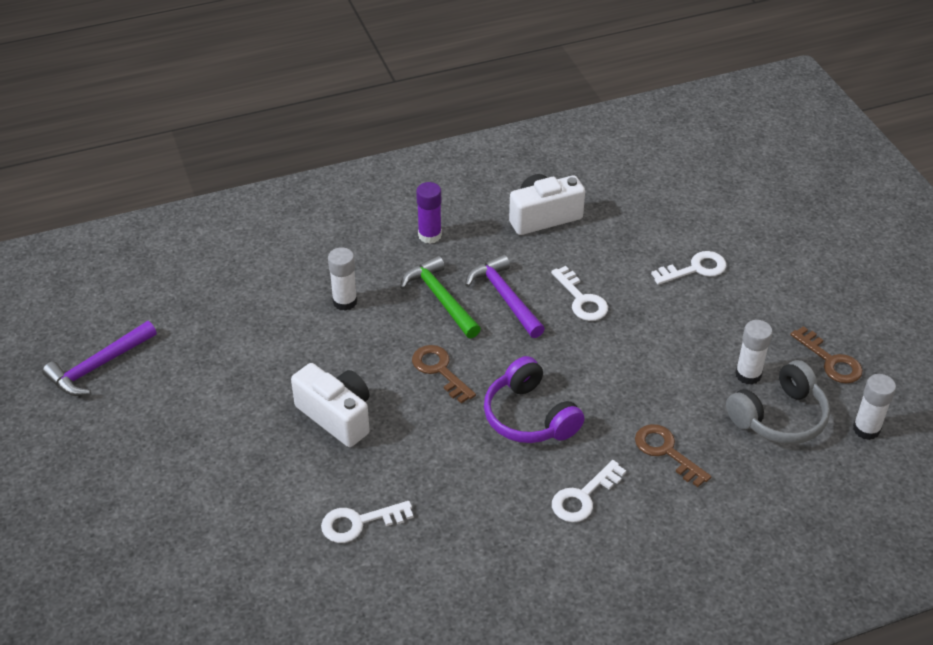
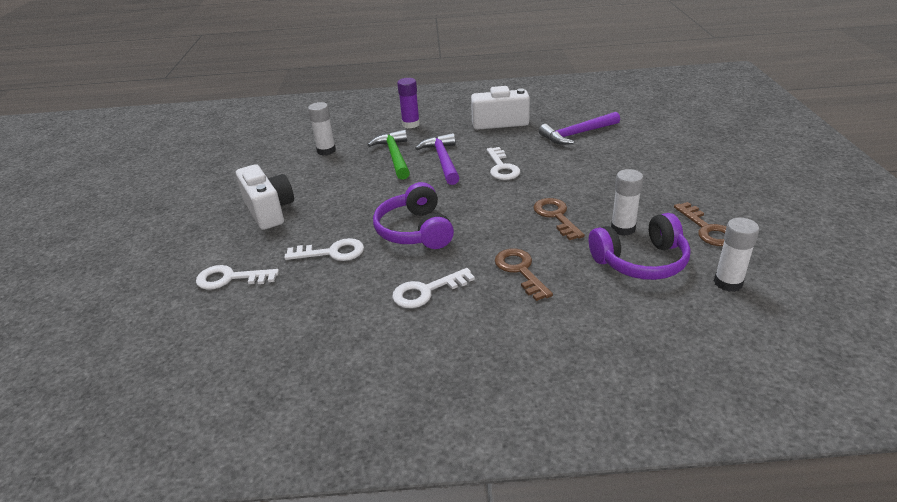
camera: 20 degrees right, 10 degrees down
(99, 366) = (140, 165): purple hammer -> purple hammer (577, 134)
(440, 370) = (365, 194): brown key -> brown key (556, 216)
(695, 269) = (605, 160): white key -> white key (332, 252)
(779, 417) = (641, 261): grey headphones -> purple headphones

